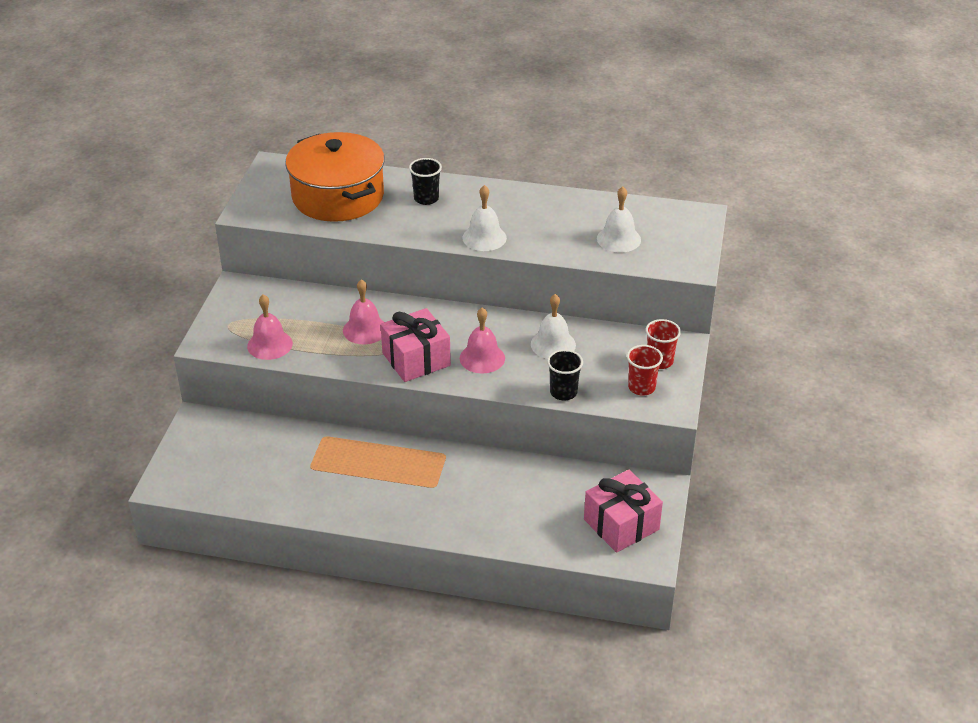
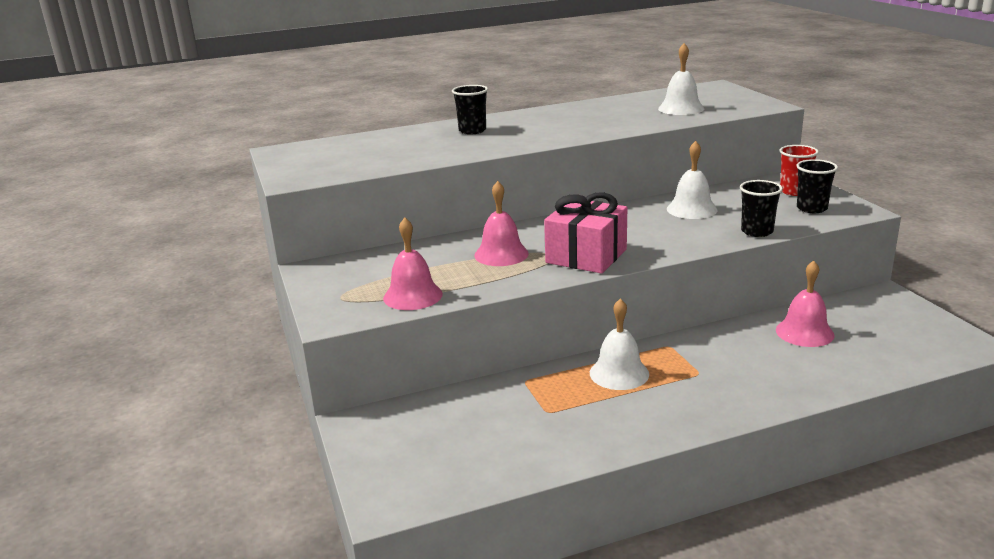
camera: 30 degrees left, 15 degrees down
(338, 196) = (381, 149): orange pot -> none
(482, 358) = (646, 235): pink bell -> pink bell (804, 332)
(484, 237) = (567, 134): white bell -> white bell (619, 373)
(621, 524) = (903, 331): pink gift -> none
(641, 387) = (811, 208): red cup -> black cup

